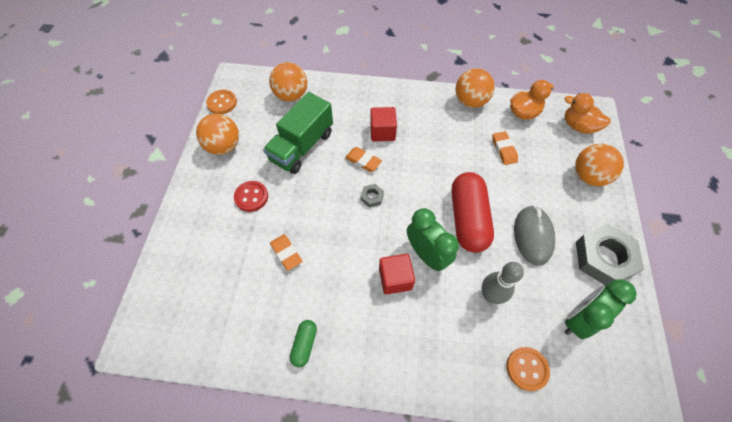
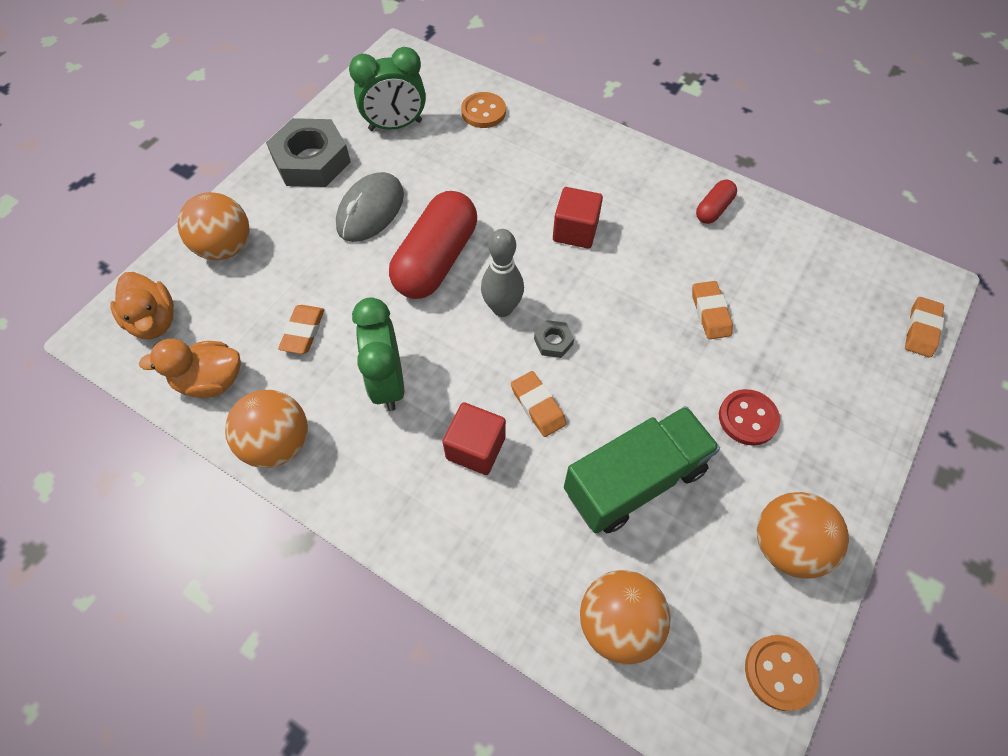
camera: 155 degrees left, 0 degrees up
(145, 298) = (921, 330): none -> orange eraser
(304, 344) = (713, 209): green capsule -> red capsule
(426, 255) = (519, 241): green clock -> green clock (388, 382)
(490, 295) = (472, 176): grey bowling pin -> grey bowling pin (502, 308)

